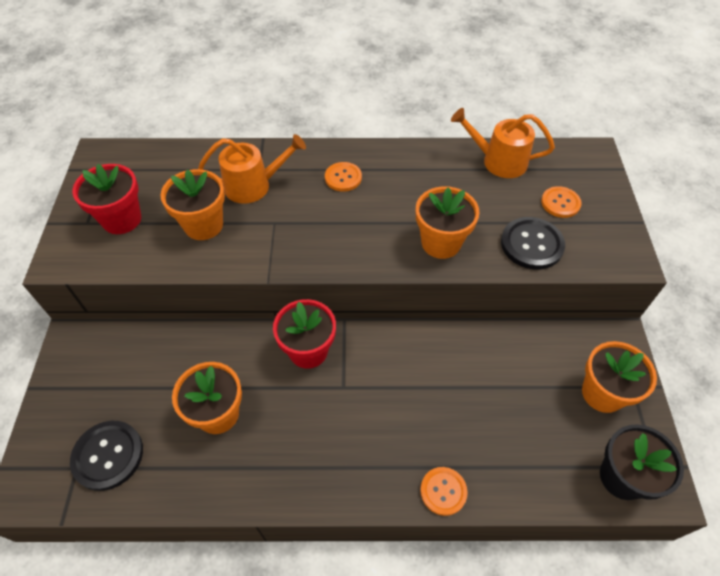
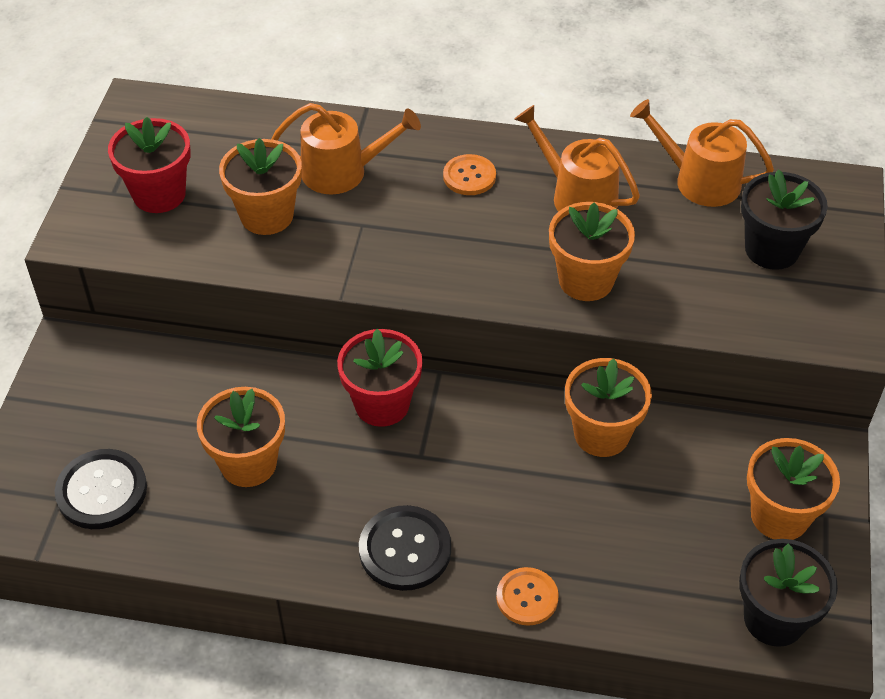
camera: 10 degrees right, 5 degrees down
(420, 182) = (577, 196): none -> orange watering can
(466, 349) = (601, 434): none -> orange flower pot
(531, 244) = (713, 299): black button -> black button (405, 549)
(560, 203) = (772, 249): orange button -> black flower pot

